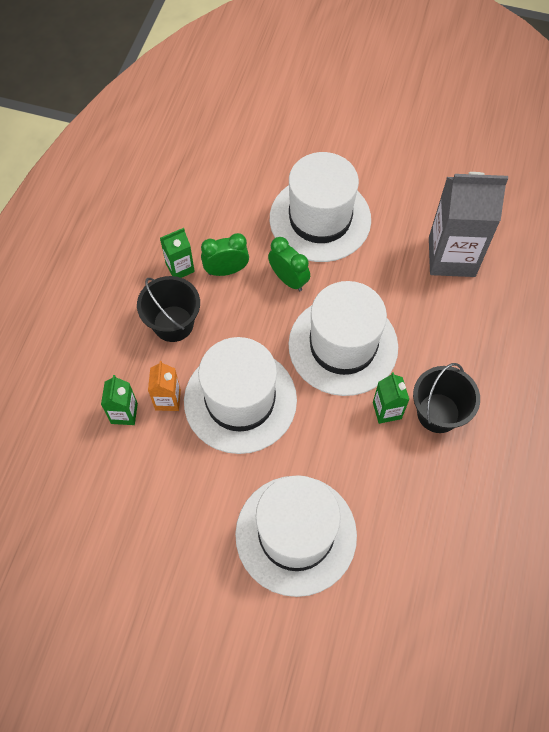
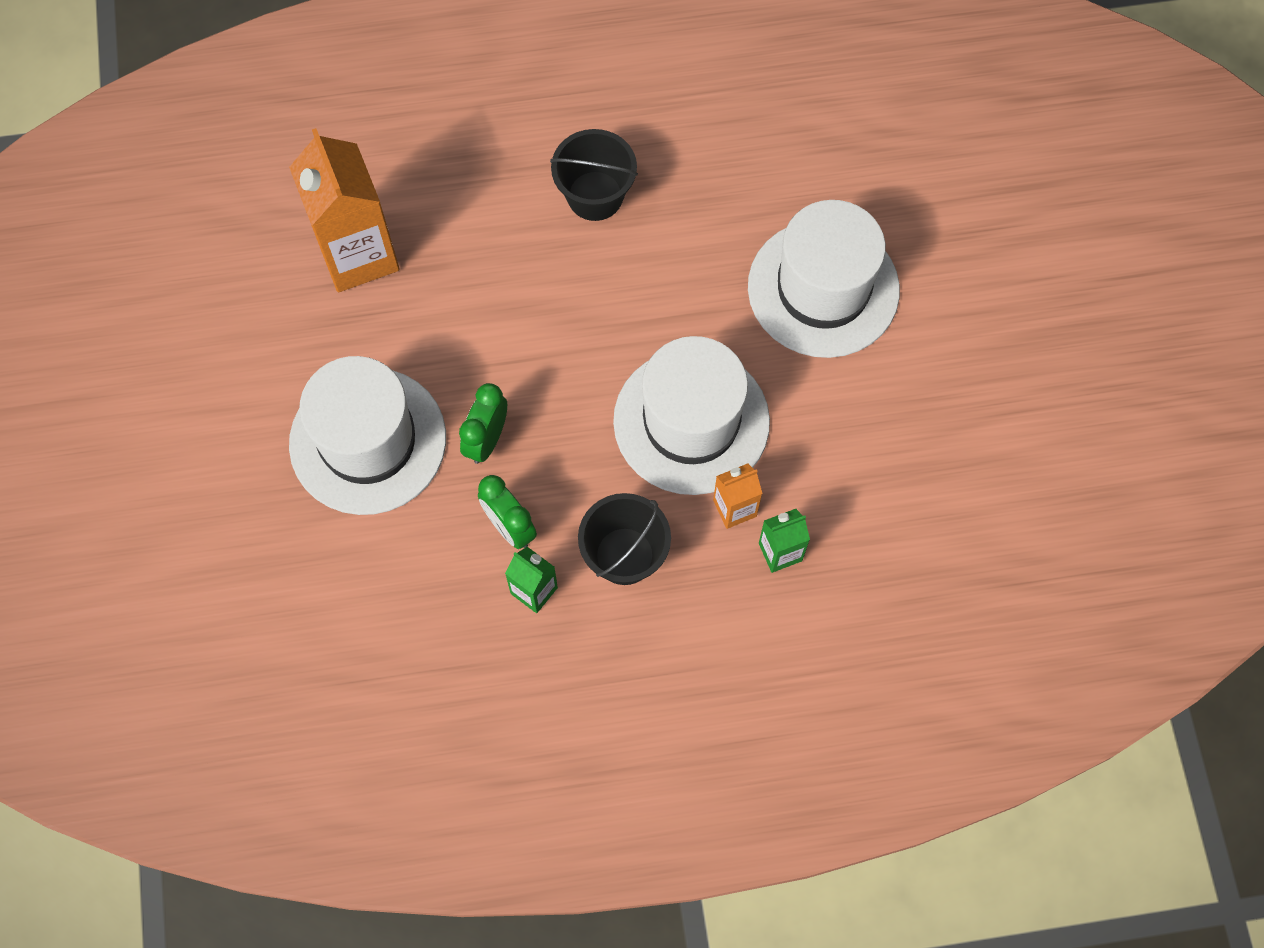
camera: 115 degrees left, 5 degrees up
(343, 345) = (555, 334): white hat -> none
(387, 410) = (620, 251): green carton -> none
(451, 257) = (358, 254): grey carton -> orange carton

